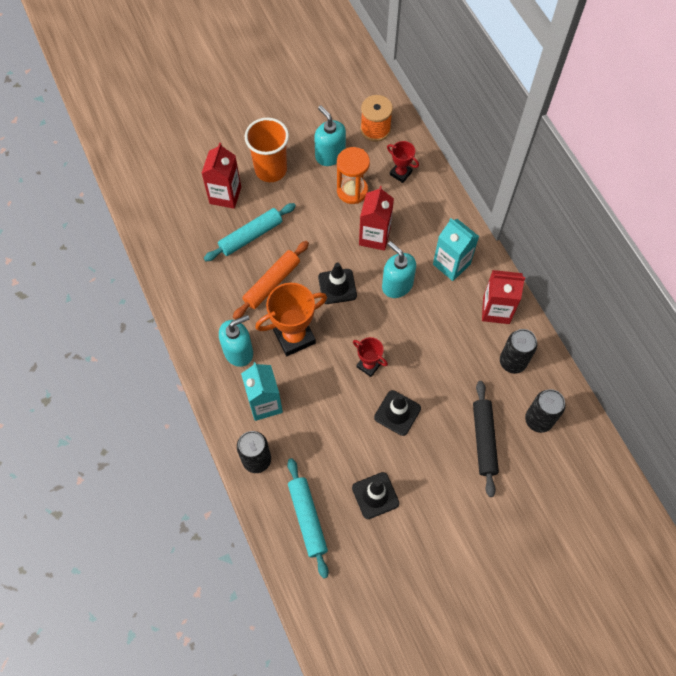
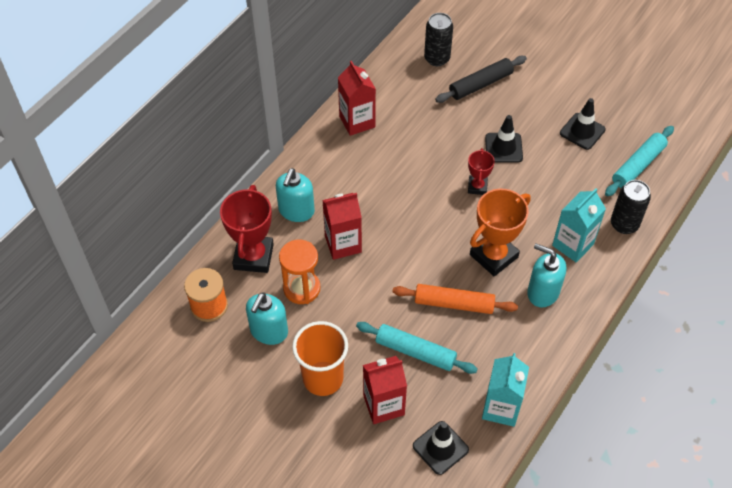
camera: 120 degrees left, 10 degrees down
(294, 336) = (494, 256): orange trophy -> orange trophy turned 75 degrees counterclockwise
(337, 286) = (418, 248): black traffic cone -> black traffic cone (440, 448)
(397, 285) = (383, 202): turquoise soap dispenser -> turquoise soap dispenser (296, 211)
(400, 173) = (253, 257): red trophy -> red trophy, size x1.81
(451, 264) = (332, 171): turquoise carton -> turquoise carton (501, 408)
(512, 362) = (398, 92): black can -> none

